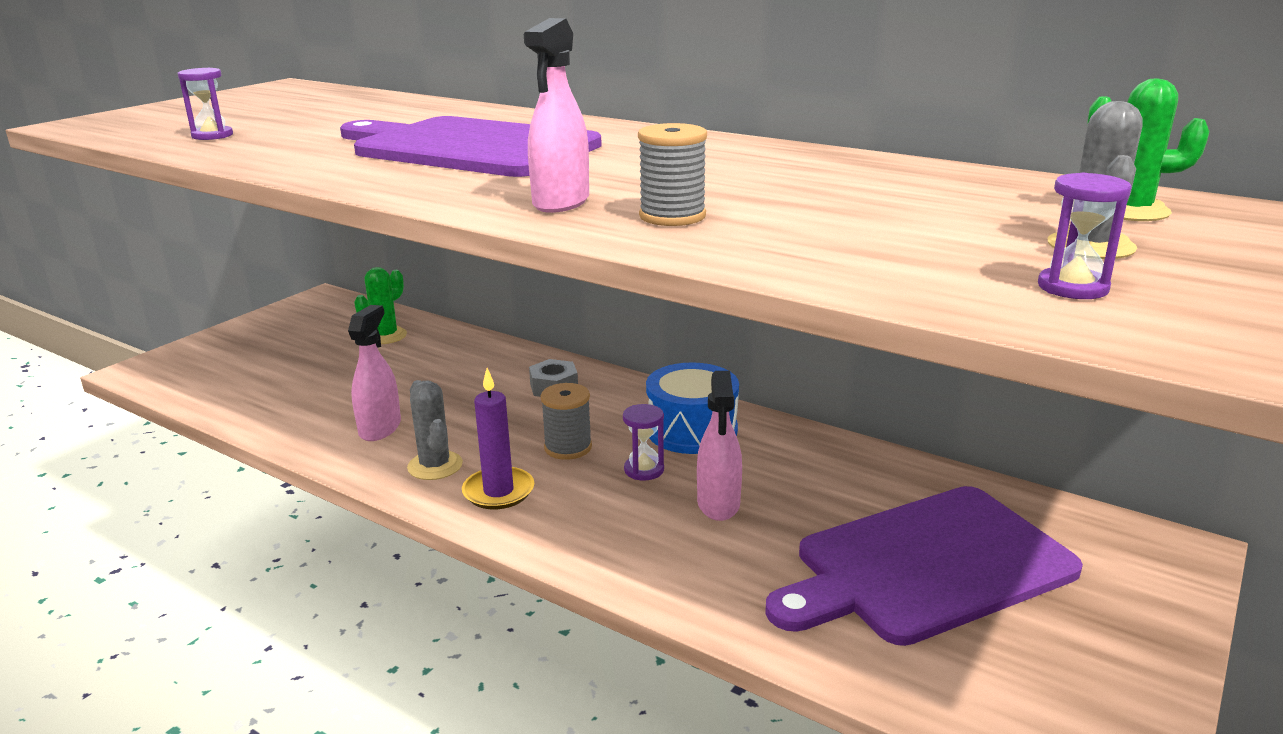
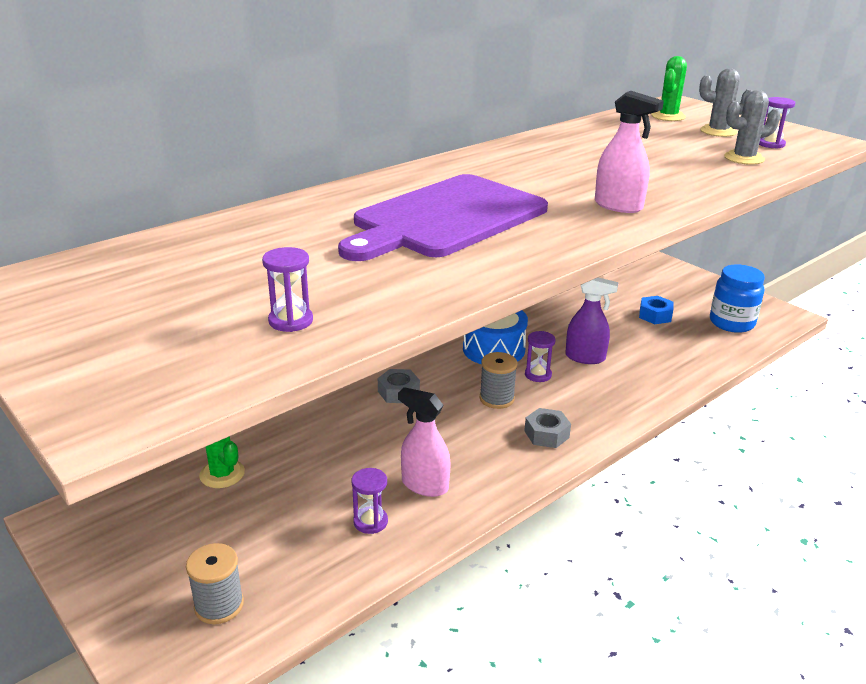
camera: 75 degrees left, 5 degrees up
(319, 411) = (370, 522): none -> purple hourglass
(435, 466) = (500, 460): grey cactus -> grey cactus (744, 158)
(498, 491) = (546, 434): purple candle -> grey nut
(672, 216) = (656, 186): grey spool -> grey spool (219, 605)
(718, 504) = (585, 357): pink spray bottle -> purple spray bottle
(926, 566) = (655, 315): purple cutting board -> blue nut
(987, 671) = (731, 323): none -> blue jar

